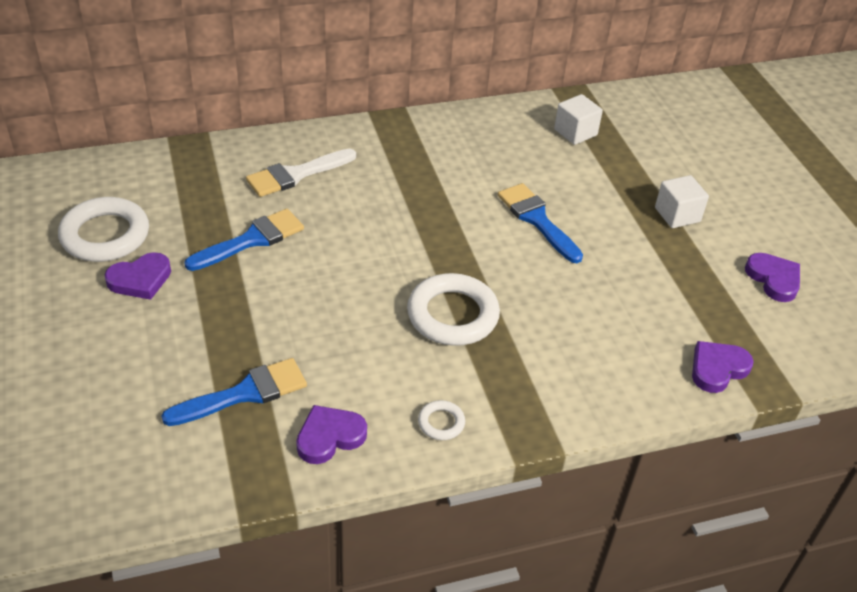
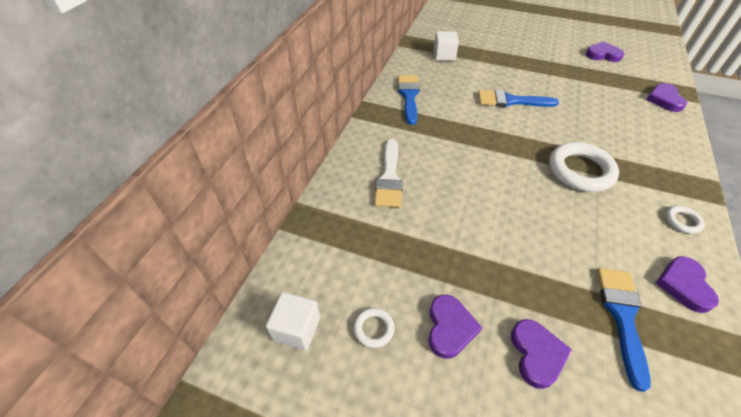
camera: 50 degrees left, 5 degrees up
(105, 235) = (373, 329): white ring -> white ring, size x0.47
(153, 342) = (536, 354): none -> purple heart
(251, 240) = (445, 233): blue brush -> blue brush (409, 96)
(677, 215) = (537, 57): white cube -> white cube (297, 329)

